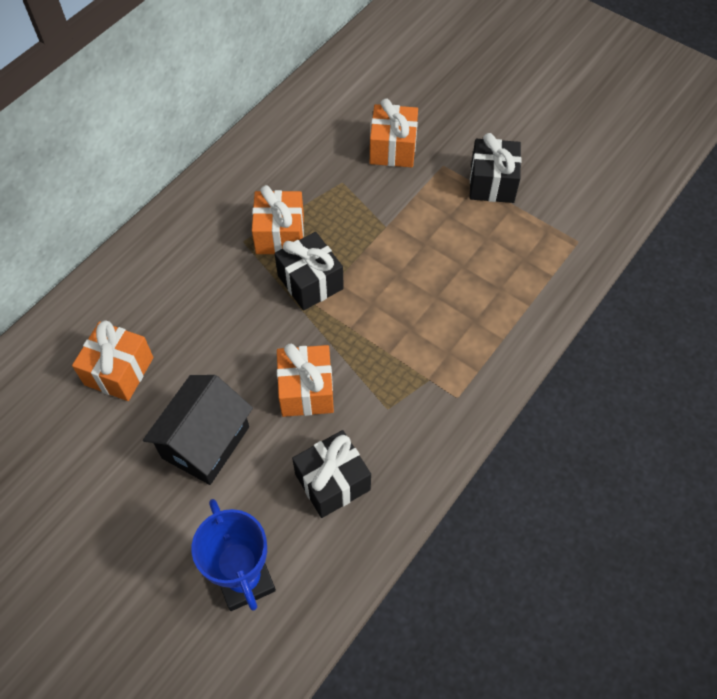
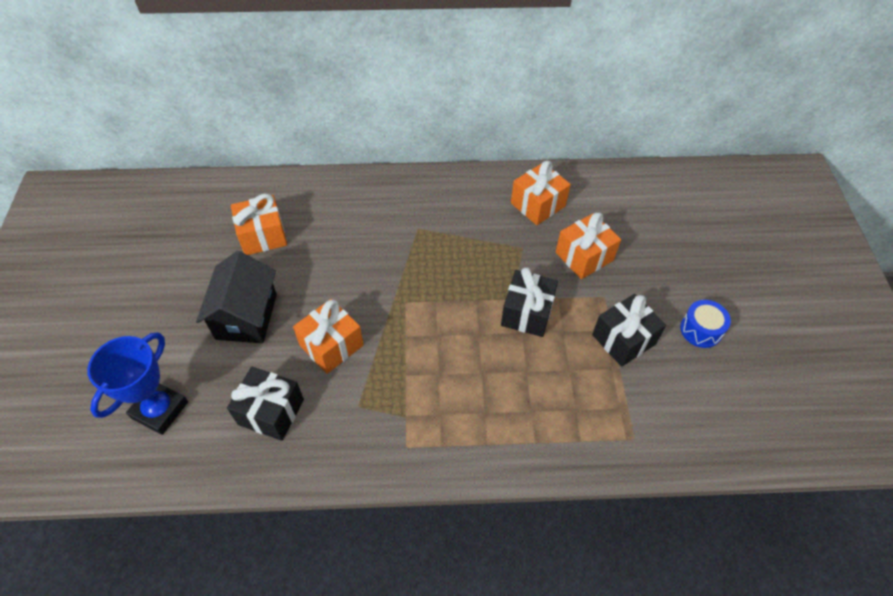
camera: 50 degrees right, 5 degrees down
(205, 442) = (246, 316): black house -> black house turned 75 degrees counterclockwise
(280, 234) = (442, 244): orange gift -> orange gift (538, 204)
(310, 282) = (421, 287): black gift -> black gift (527, 313)
(527, 131) = (700, 330): none -> blue drum

